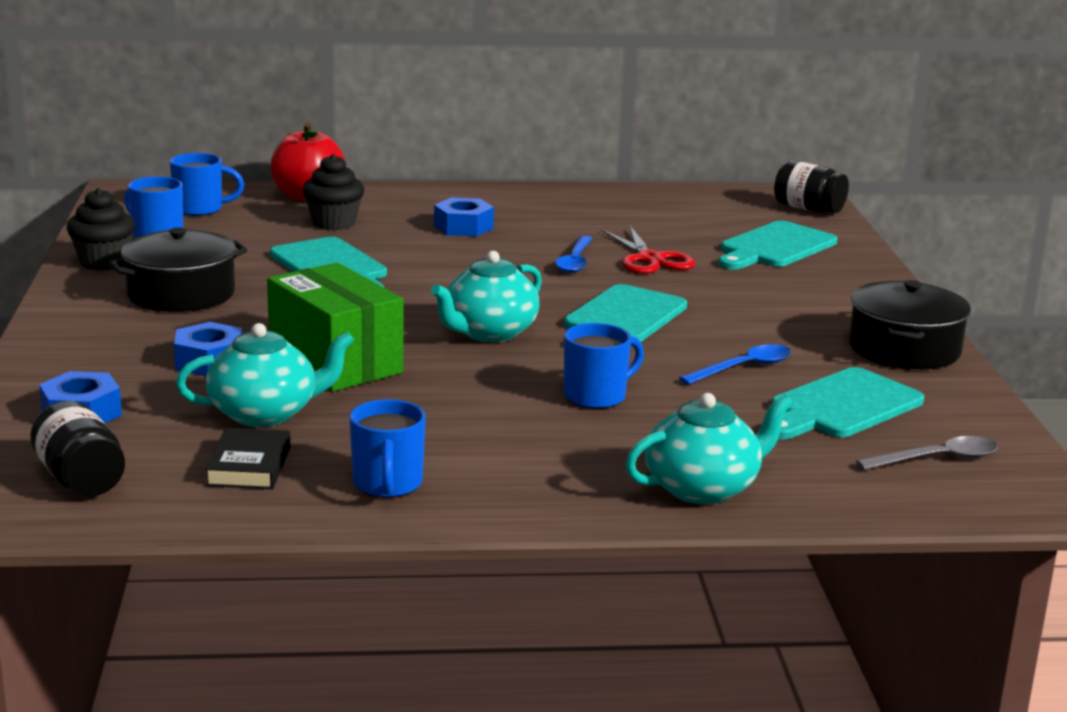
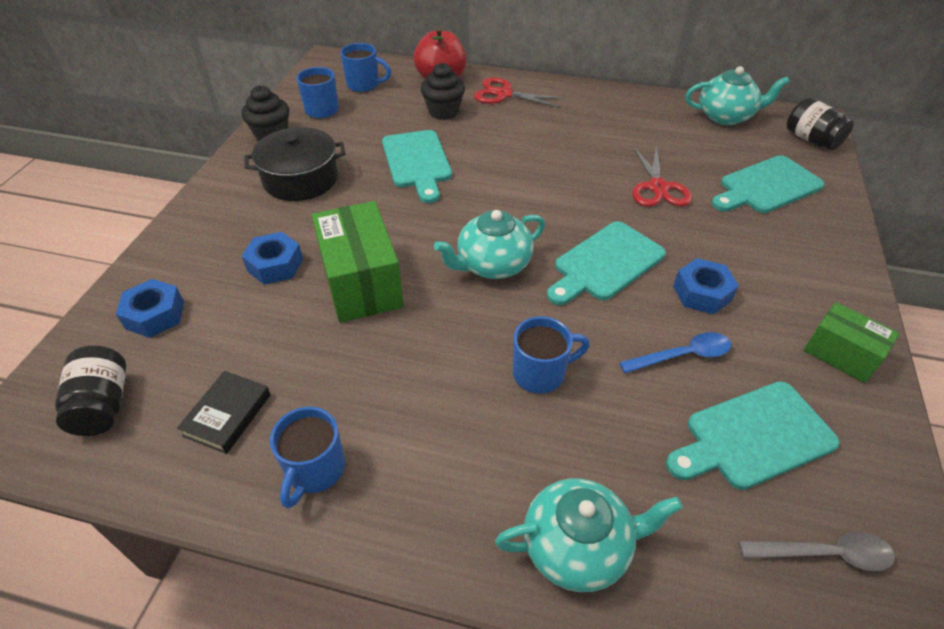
camera: 20 degrees right, 25 degrees up
(265, 413) = (277, 342): turquoise teapot -> turquoise teapot (726, 116)
(405, 202) = (504, 94): none -> red scissors
(463, 227) = (532, 128): blue nut -> blue nut (702, 293)
(575, 261) = (597, 182): blue spoon -> none
(904, 349) = (841, 354): black pot -> green box

